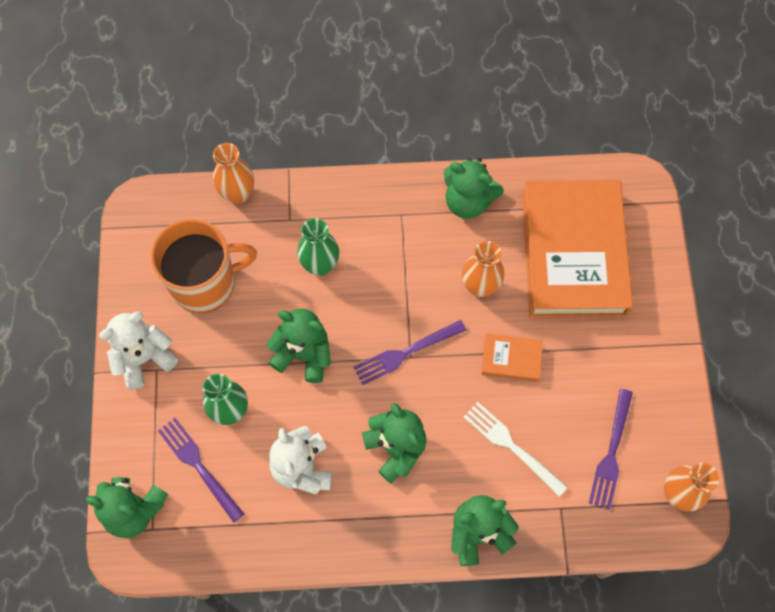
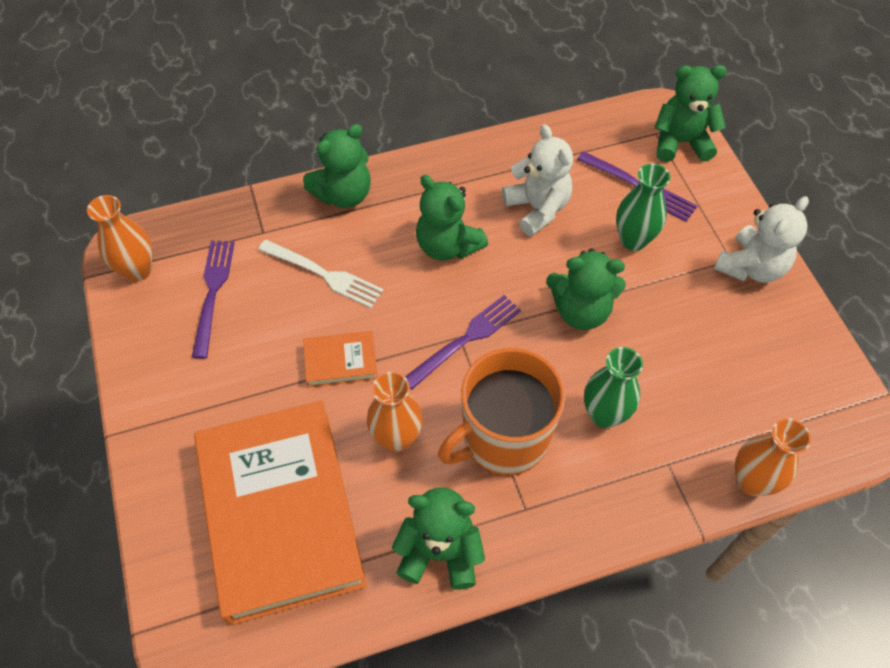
camera: 165 degrees right, 10 degrees down
(205, 283) = (730, 360): orange mug -> orange mug (503, 438)

